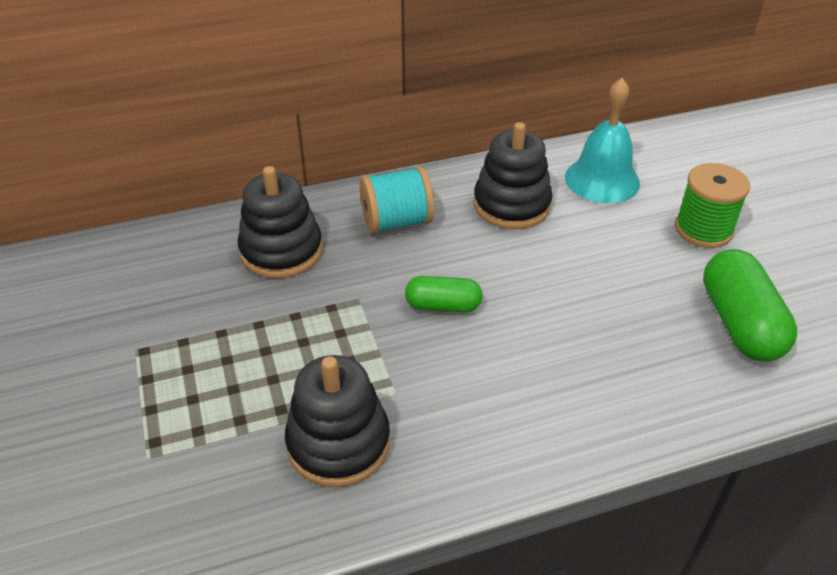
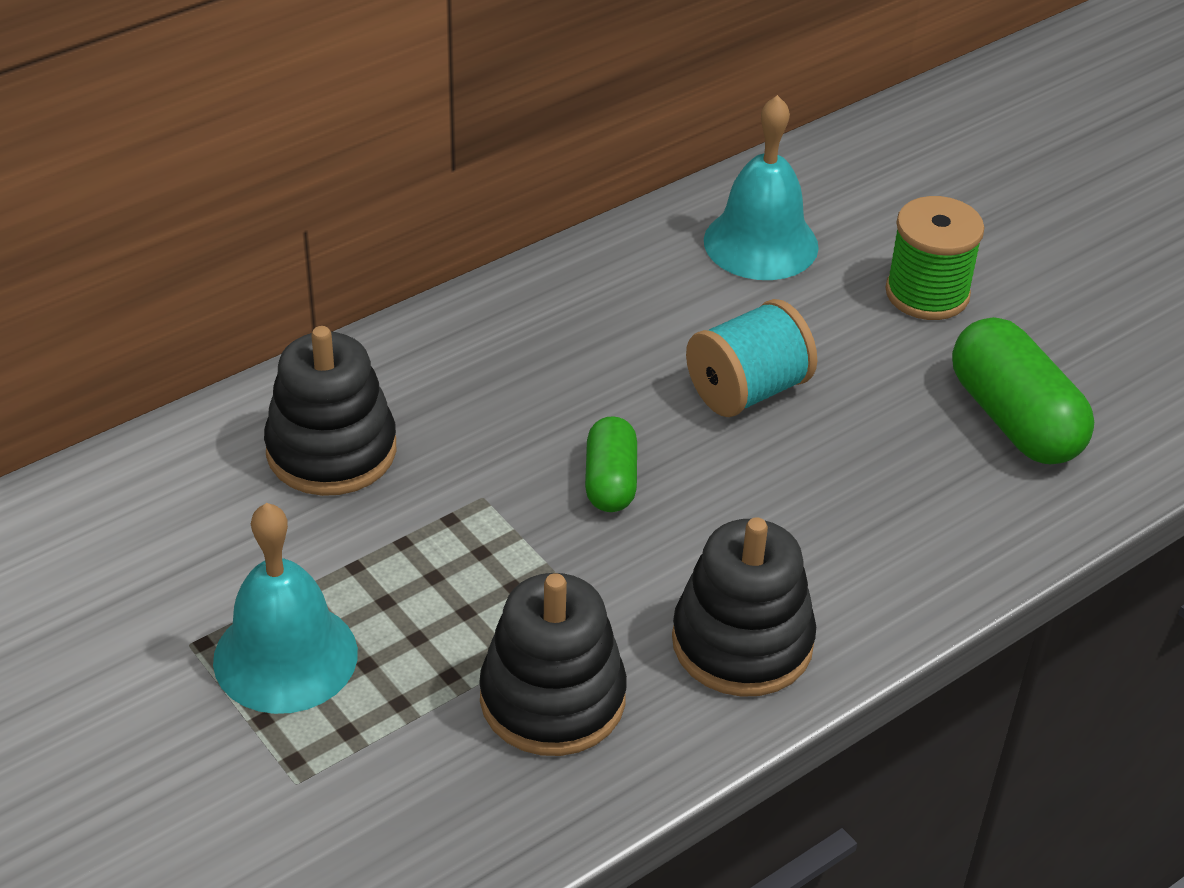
camera: 20 degrees left, 0 degrees up
(186, 371) = (285, 656): none -> turquoise bell
(396, 222) = (485, 369): turquoise spool -> turquoise spool (747, 390)
(443, 306) = (610, 481): green capsule -> green capsule turned 75 degrees counterclockwise
(511, 205) = (645, 309): black stacking toy -> black stacking toy (742, 642)

